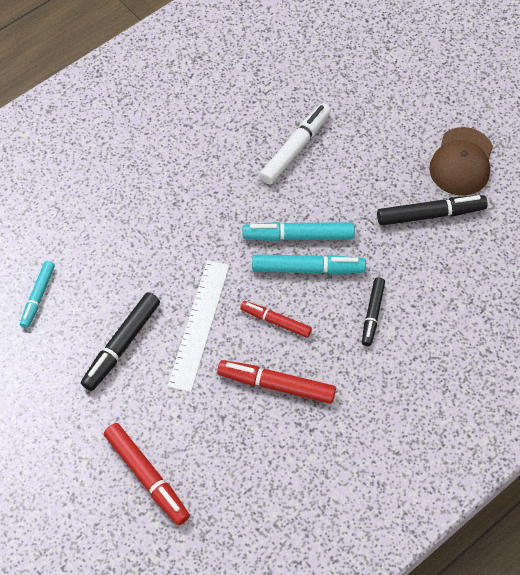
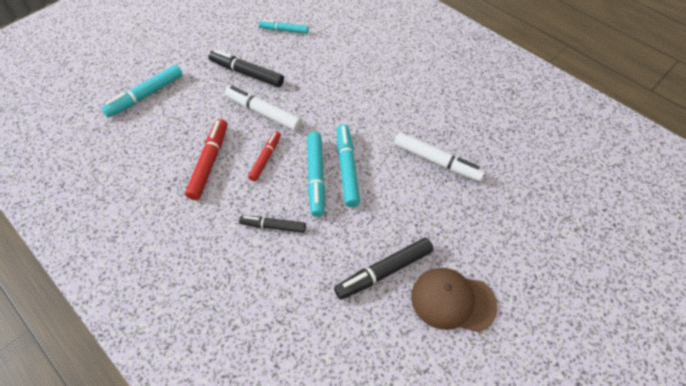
camera: 85 degrees right, 5 degrees down
(147, 476) = (145, 96): red marker -> turquoise marker
(199, 324) = (263, 112): white ruler -> white marker
(430, 214) = (384, 272): black marker -> black marker turned 75 degrees clockwise

